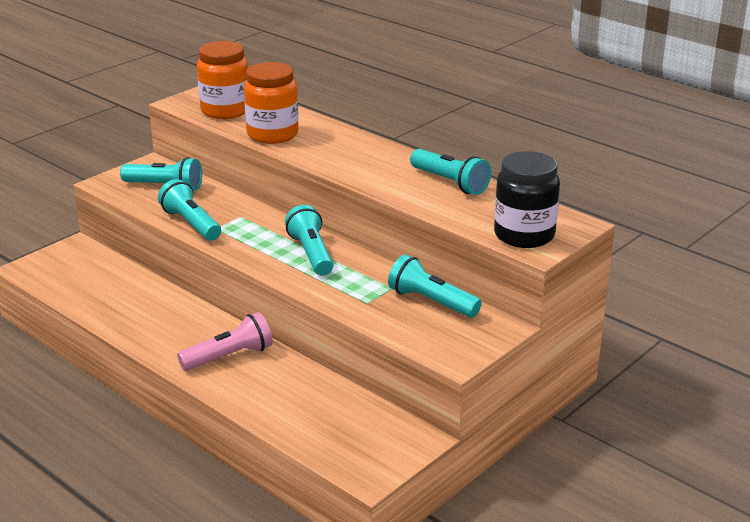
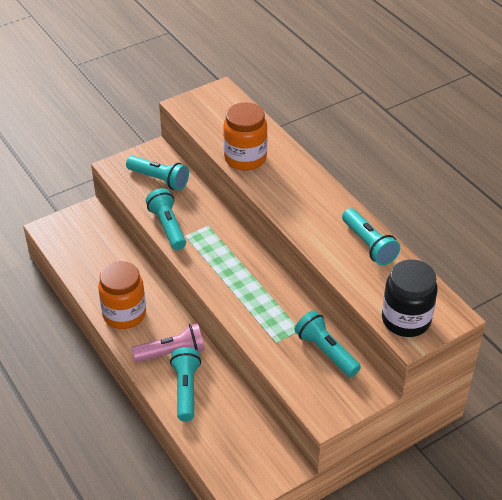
camera: 15 degrees right, 15 degrees up
(225, 111) = (216, 121): orange jar -> orange jar (124, 314)
(311, 253) = (250, 278): turquoise flashlight -> turquoise flashlight (186, 389)

